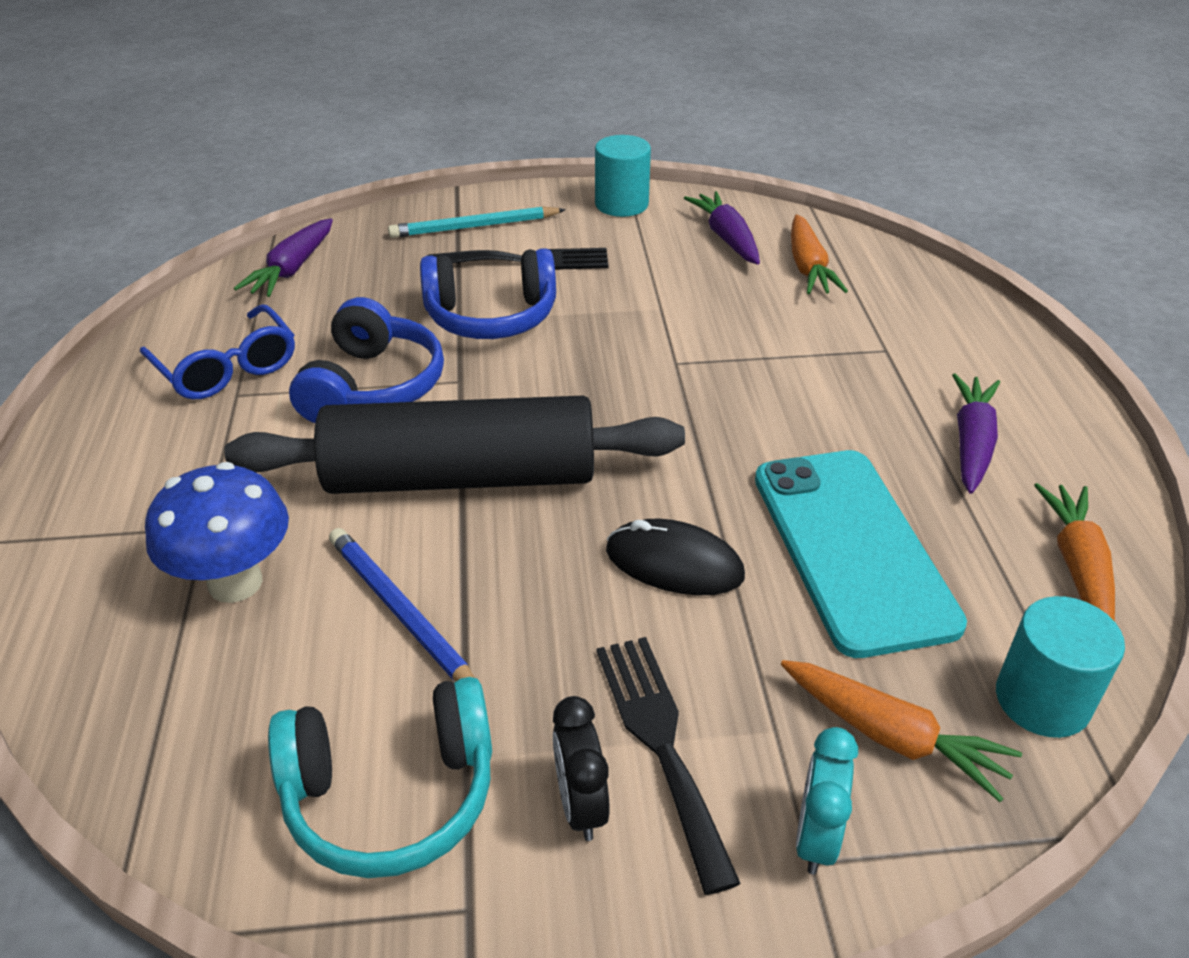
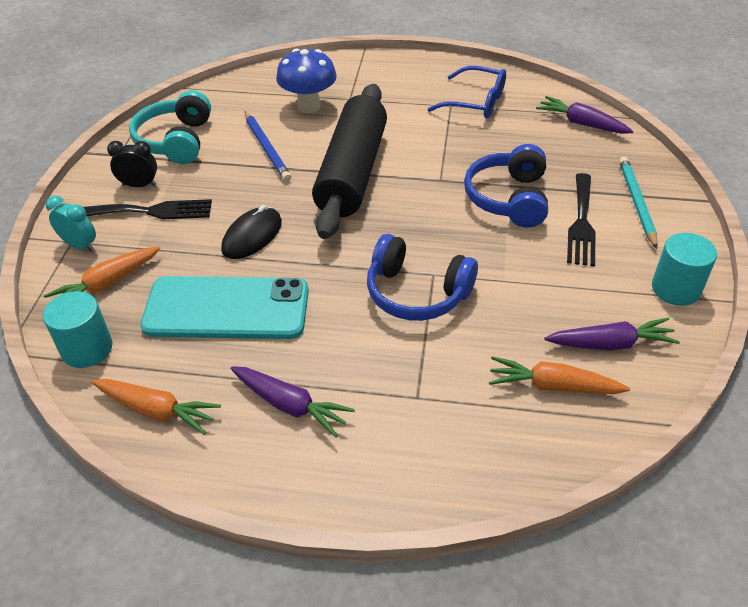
camera: 105 degrees right, 5 degrees up
(227, 368) = (476, 102): blue glasses -> blue glasses turned 135 degrees counterclockwise
(373, 386) = (444, 148): blue headphones -> blue headphones (416, 293)
(400, 613) = (267, 148): blue pencil -> blue pencil turned 90 degrees clockwise

